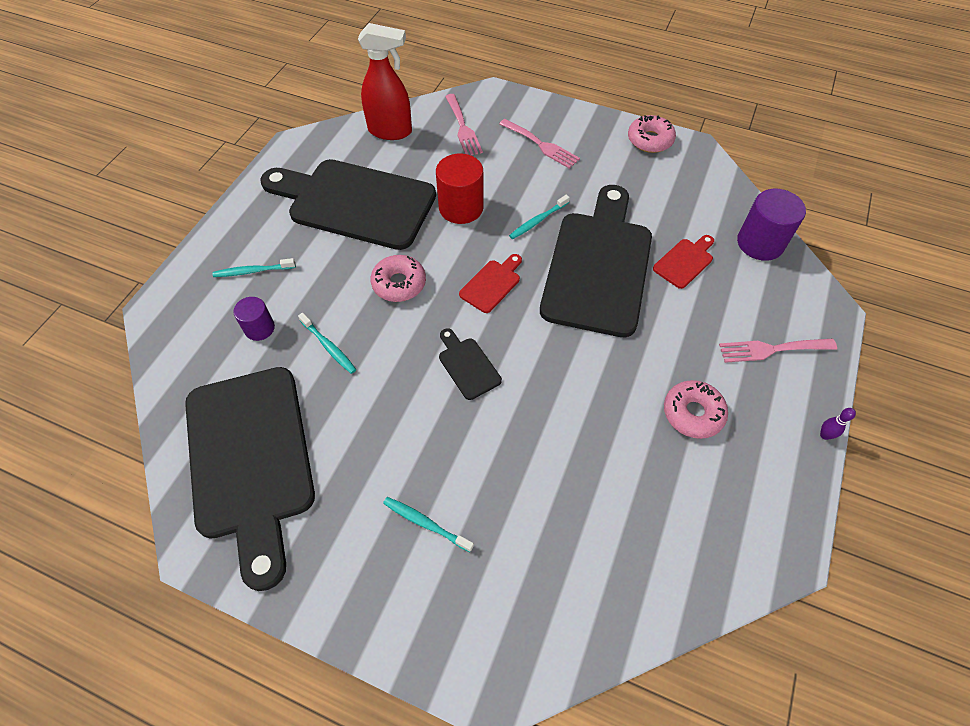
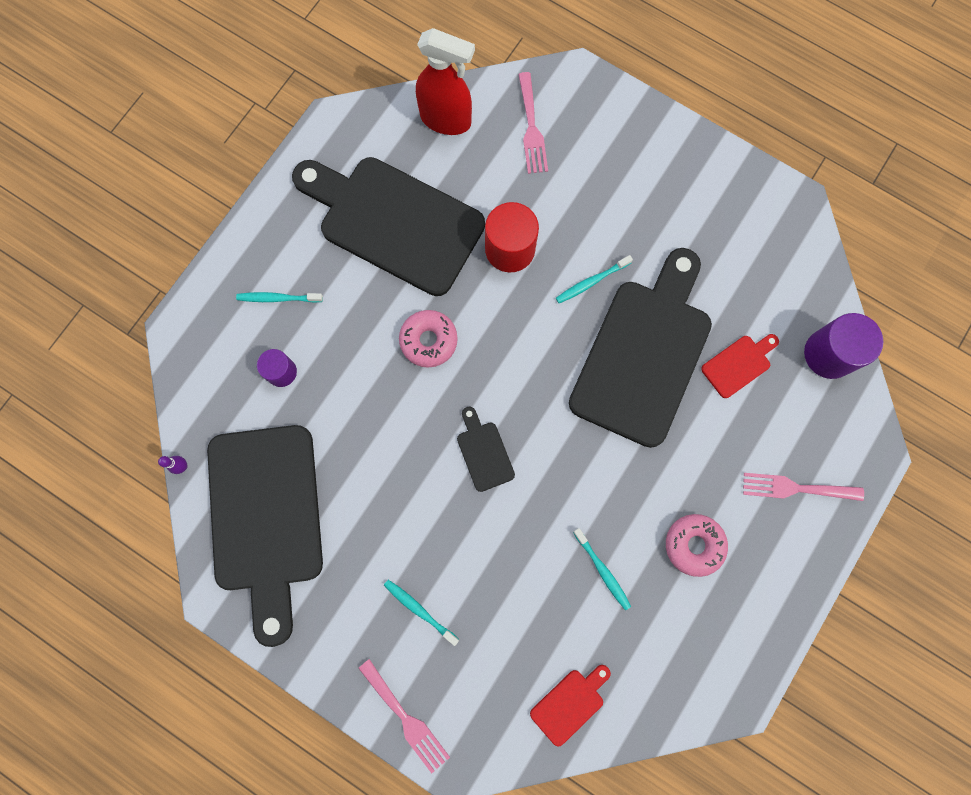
camera: 10 degrees right, 20 degrees up
(329, 347) = (349, 406): turquoise toothbrush -> turquoise toothbrush (602, 570)
(492, 284) = (526, 358): red cutting board -> red cutting board (570, 703)
(541, 145) = (618, 171): pink fork -> pink fork (406, 719)
(650, 140) = (748, 184): pink donut -> none
(824, 435) = (815, 591): purple bowling pin -> purple bowling pin (183, 466)

